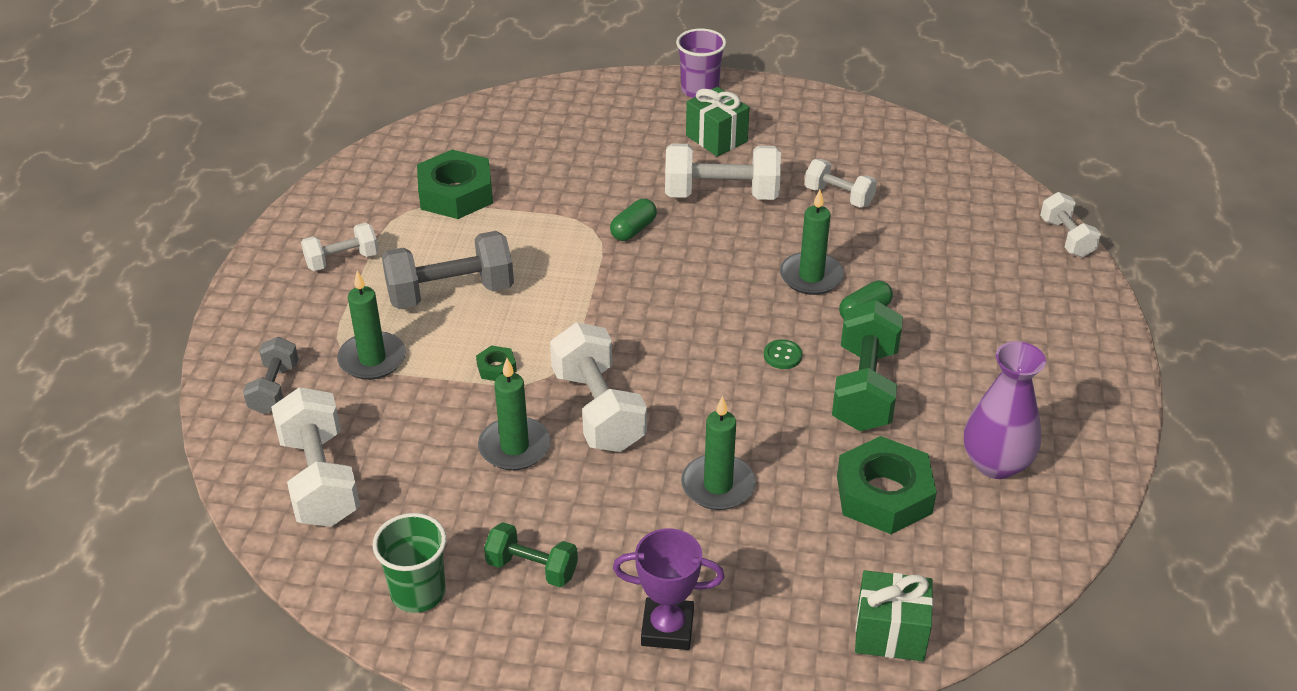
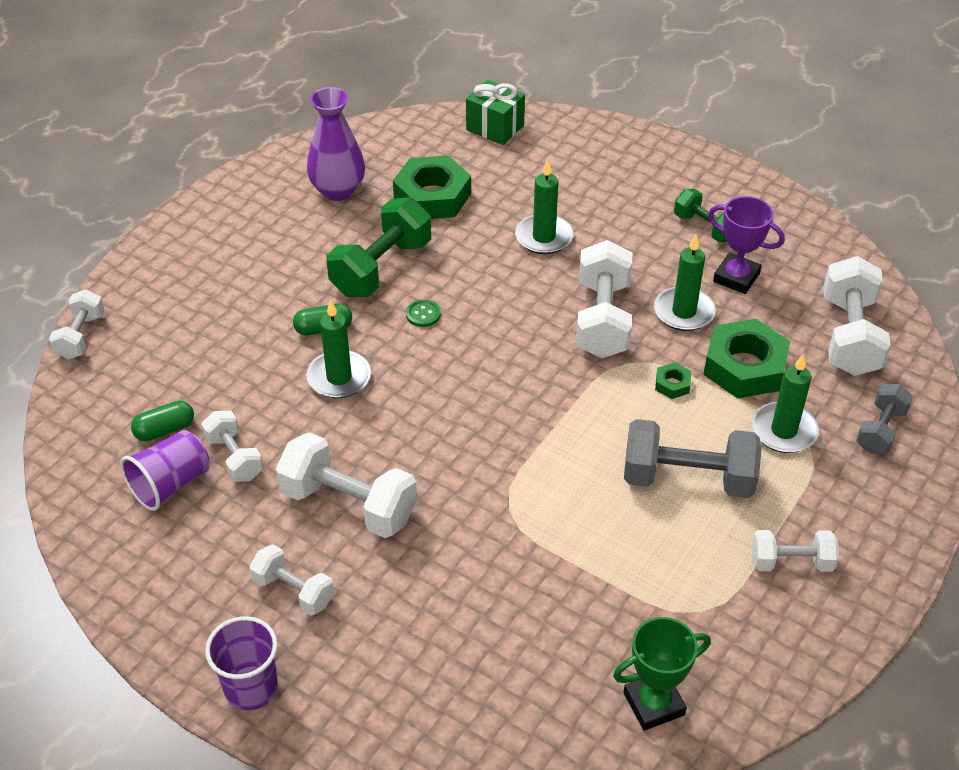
camera: 155 degrees left, 5 degrees up
(418, 592) = (790, 237): green cup -> none
(424, 154) = (653, 704): none -> green trophy
(456, 194) = (637, 617): green nut -> green nut (745, 367)
(633, 230) = (468, 491): green capsule -> green capsule (165, 430)
(667, 628) = (631, 169): purple trophy -> purple trophy (736, 277)
(716, 138) = (293, 591): green gift -> white dumbbell
(868, 167) = (170, 484): none -> purple cup

